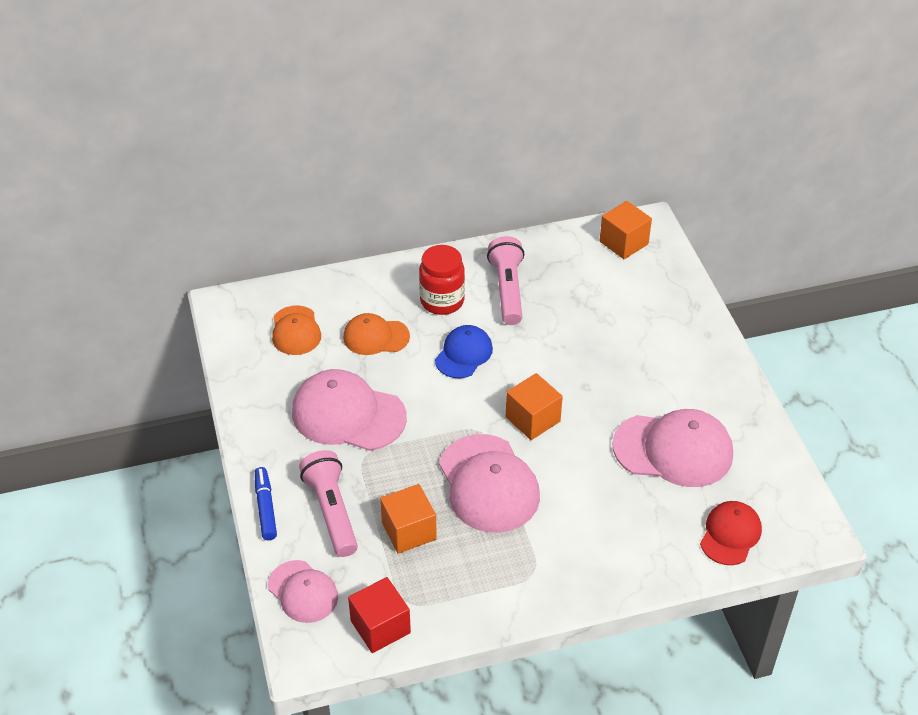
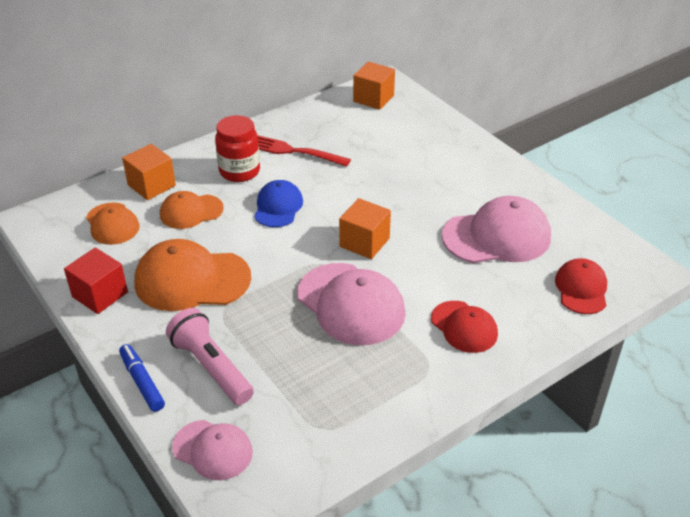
camera: 20 degrees left, 5 degrees down
(348, 414) = (192, 280): pink cap -> orange cap
(380, 627) = (306, 460): red cube -> red cube (100, 294)
(409, 531) = (295, 364): orange cube -> orange cube (151, 185)
(507, 290) = (293, 151): pink flashlight -> red fork
(588, 541) = (464, 327): none -> red cap

